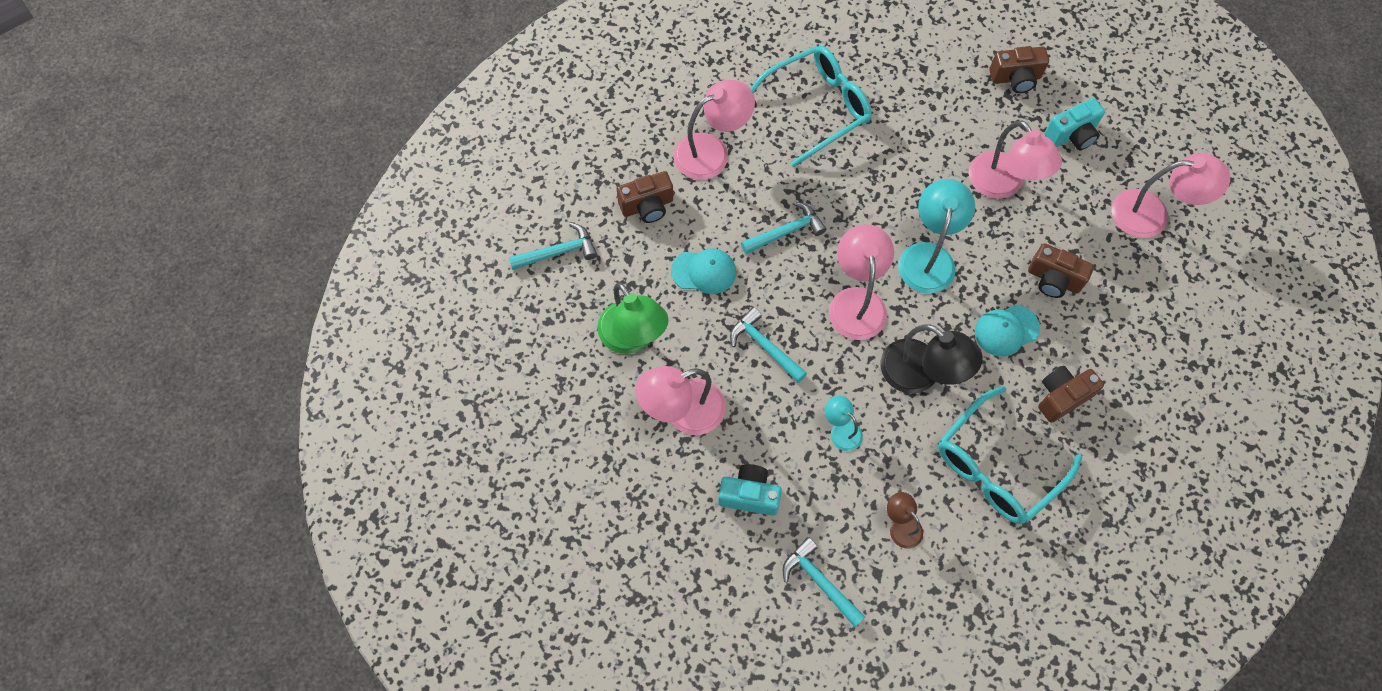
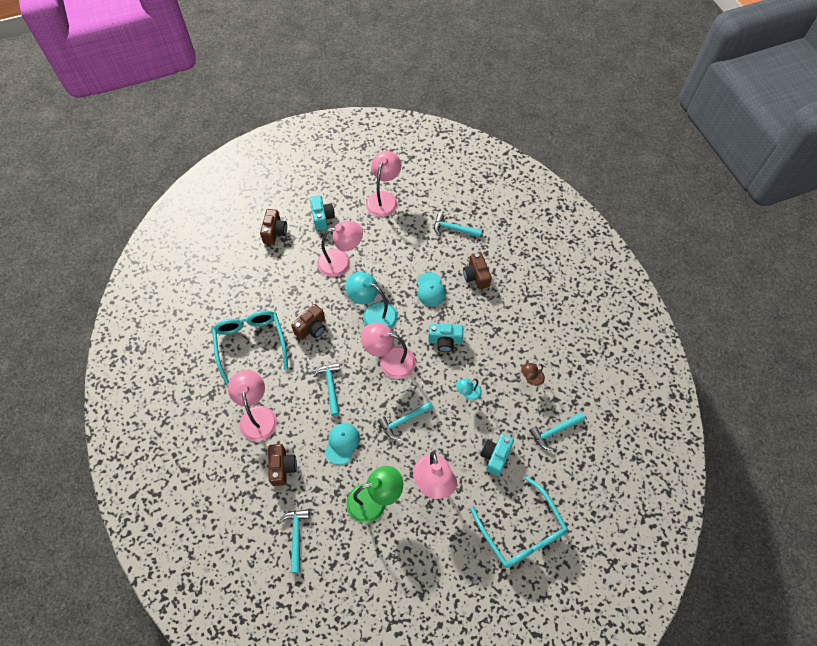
camera: 75 degrees left, 5 degrees down
(920, 374) = (445, 341): black lamp -> turquoise camera
(997, 466) = (507, 319): turquoise glasses -> turquoise glasses (521, 530)
(1053, 279) = (407, 257): brown camera -> brown camera (311, 328)
(1141, 339) = (453, 229): none -> turquoise hammer

